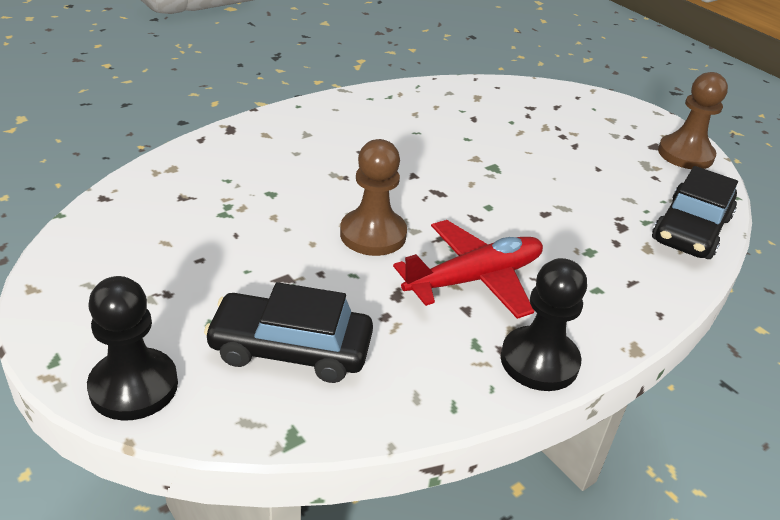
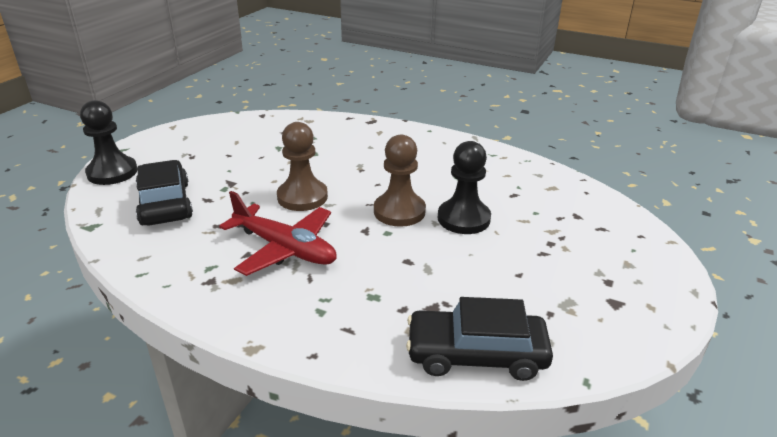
camera: 65 degrees right, 5 degrees down
(539, 361) = (207, 299): black pawn -> black pawn (463, 219)
(685, 154) = (628, 327): brown pawn -> brown pawn (399, 211)

